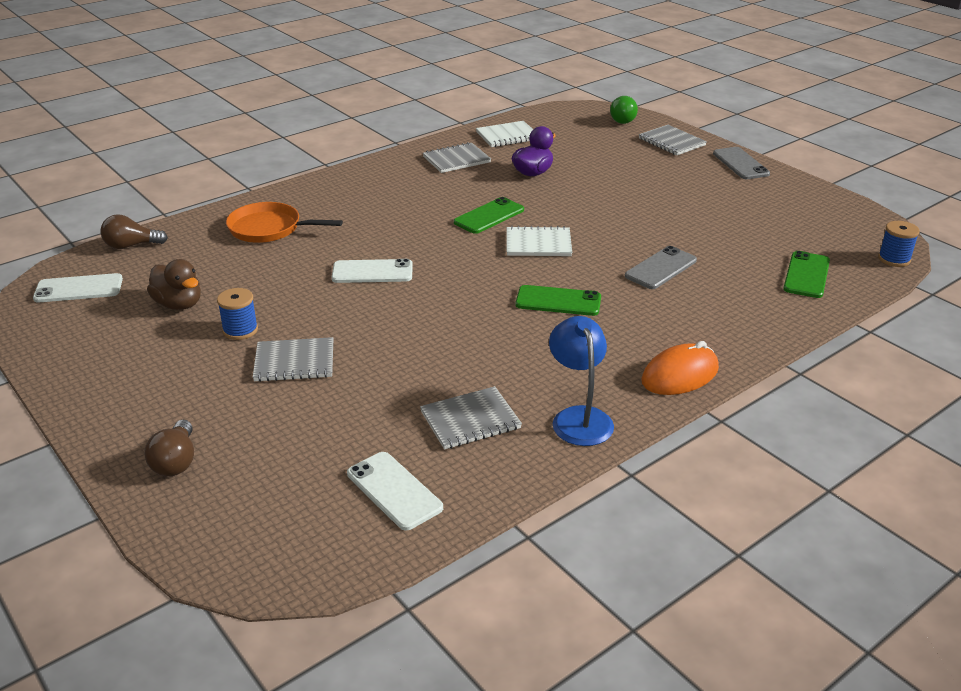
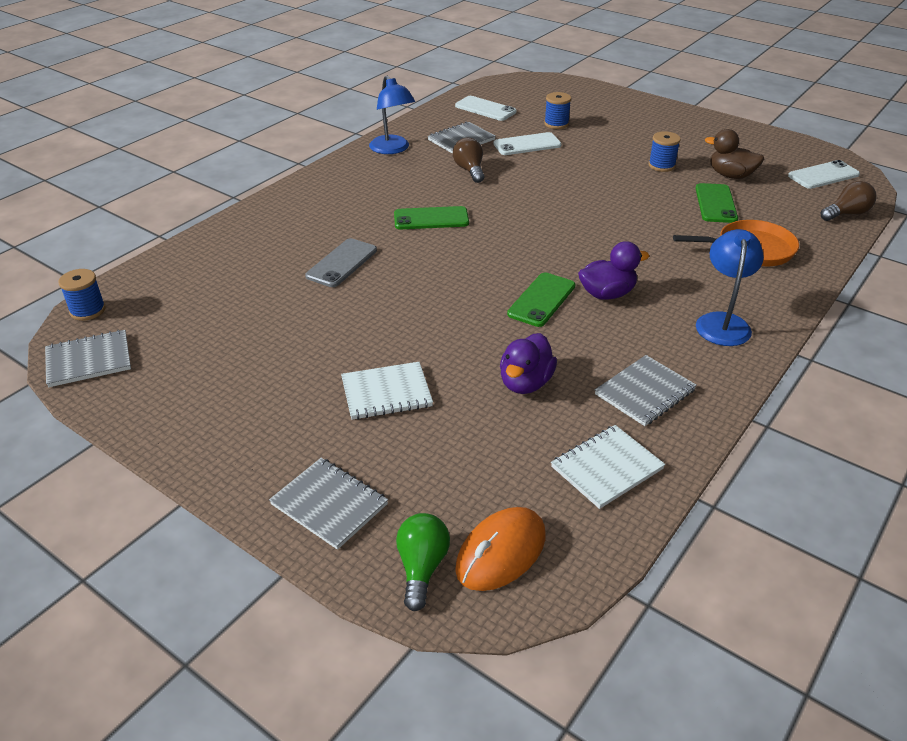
camera: 165 degrees right, 5 degrees up
(176, 461) = (613, 105): brown light bulb -> brown light bulb (469, 170)
(294, 362) = (601, 153): grey notebook -> grey notebook (89, 360)
(306, 431) = (556, 124): none -> blue spool
(361, 185) = (722, 322): none -> blue lamp
(372, 272) = (608, 221): white phone -> white phone (527, 144)
(431, 213) = (607, 294): none -> purple duck
(538, 244) = (471, 273): white notebook -> white notebook (386, 393)
(679, 375) = (325, 180): orange mouse -> orange mouse (501, 552)
(740, 164) = (220, 460): grey phone -> none
(806, 275) = (194, 277): green phone -> green phone (715, 203)

